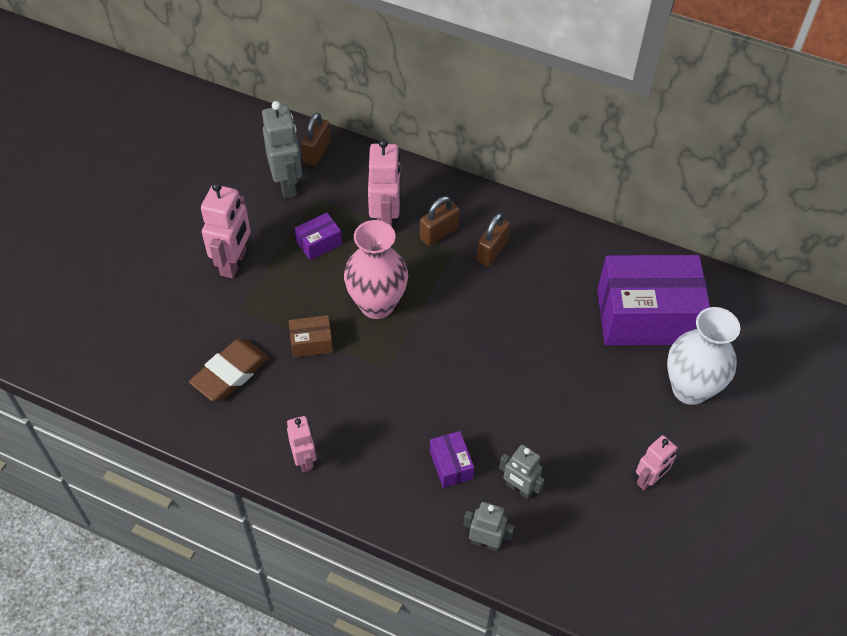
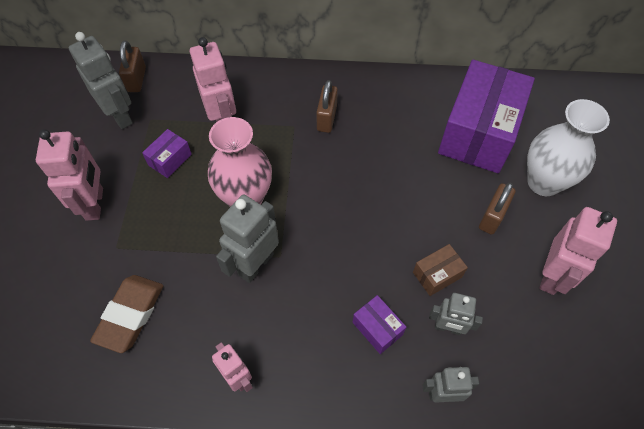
camera: 20 degrees left, 5 degrees up
(311, 343) = (199, 256): brown box -> brown box (437, 274)
(361, 368) = (255, 264): none -> grey robot
(439, 233) = (274, 117): brown padlock -> brown padlock (492, 217)
(646, 316) = (478, 132): purple box -> purple box turned 45 degrees counterclockwise
(649, 479) = (552, 276): pink robot -> pink robot, size x1.61

